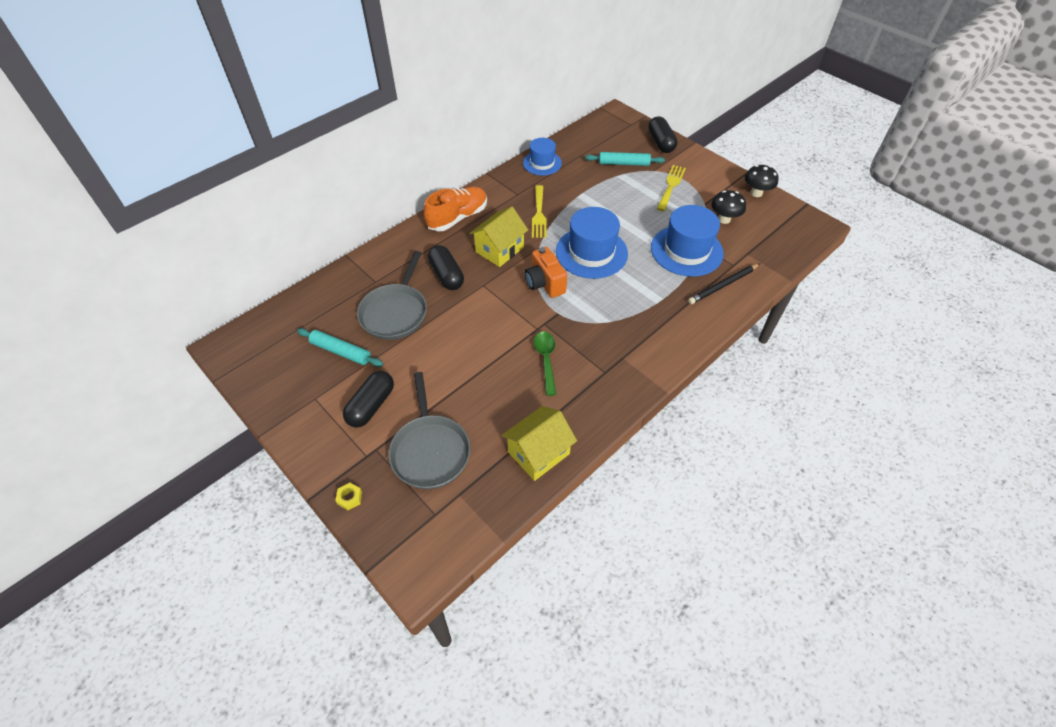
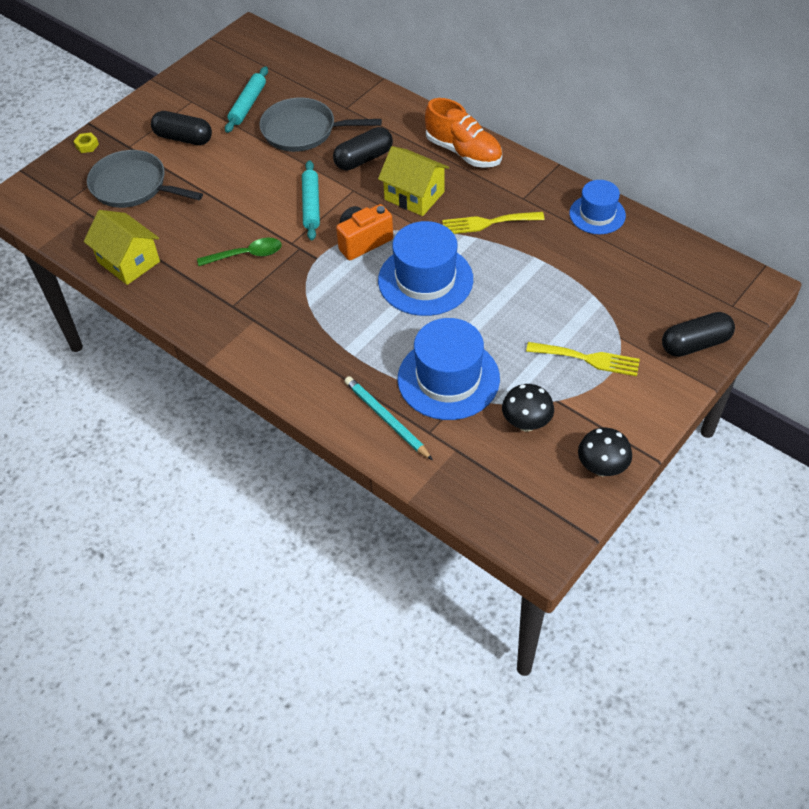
camera: 85 degrees right, 0 degrees up
(430, 451) = (133, 186): grey pan -> grey pan turned 45 degrees clockwise
(623, 163) = (625, 302): turquoise rolling pin -> turquoise rolling pin (311, 205)
(723, 285) = (386, 419): black pencil -> turquoise pencil

